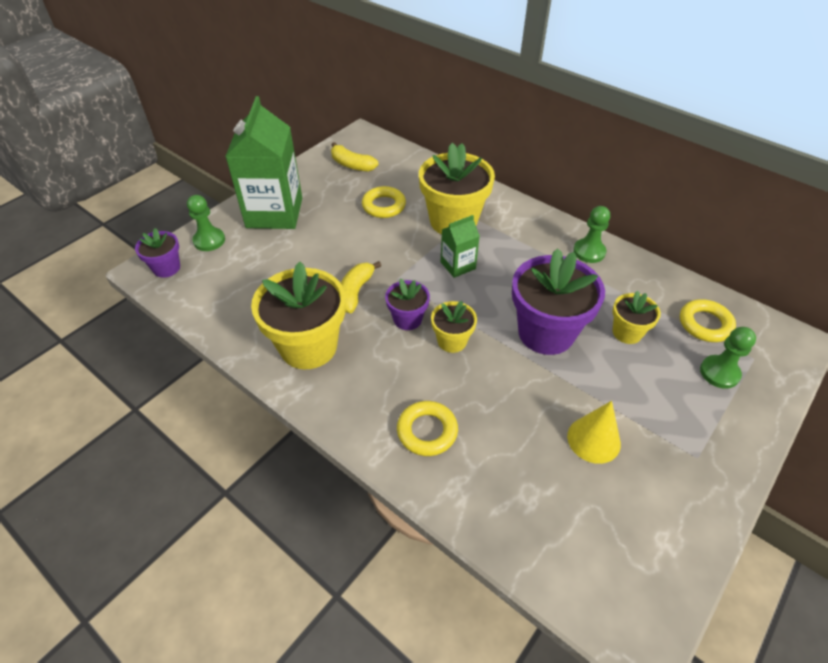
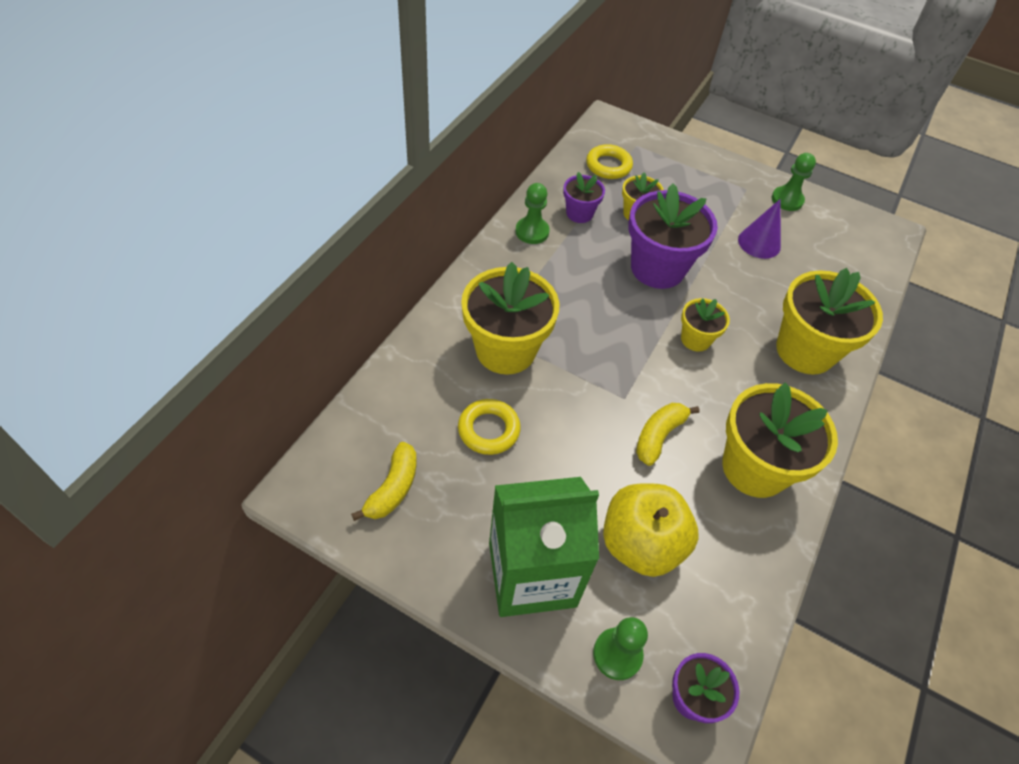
camera: 105 degrees left, 5 degrees up
(273, 264) = (641, 544): none -> yellow apple
(355, 292) = (658, 436): yellow banana -> yellow banana turned 120 degrees clockwise
(407, 319) = (681, 380): purple flower pot -> purple flower pot (579, 213)
(427, 431) = (805, 350): yellow ring -> yellow flower pot
(458, 265) = (584, 341): green carton -> none
(593, 439) = (759, 243): yellow cone -> purple cone
(719, 373) = (660, 166): green pawn -> green pawn (787, 200)

